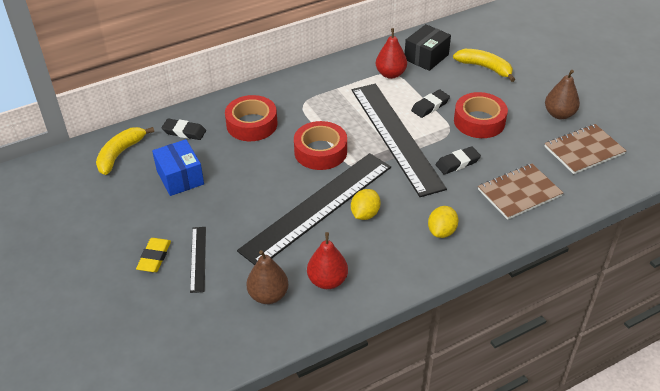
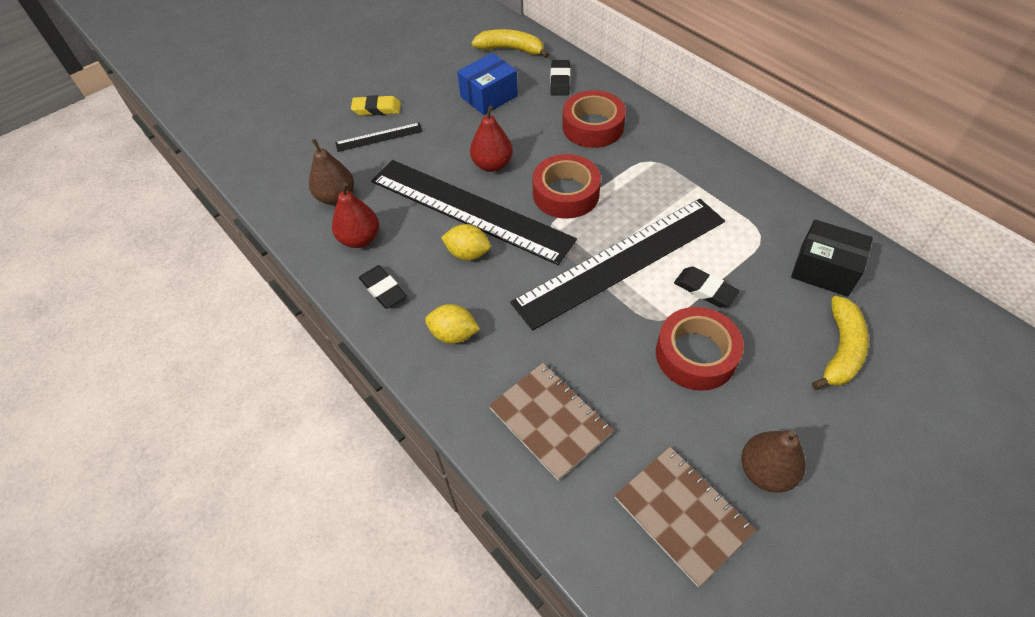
camera: 80 degrees right, 10 degrees up
(390, 74) = (757, 234): red pear -> red pear (492, 165)
(457, 163) = (591, 337): black eraser -> black eraser (383, 289)

